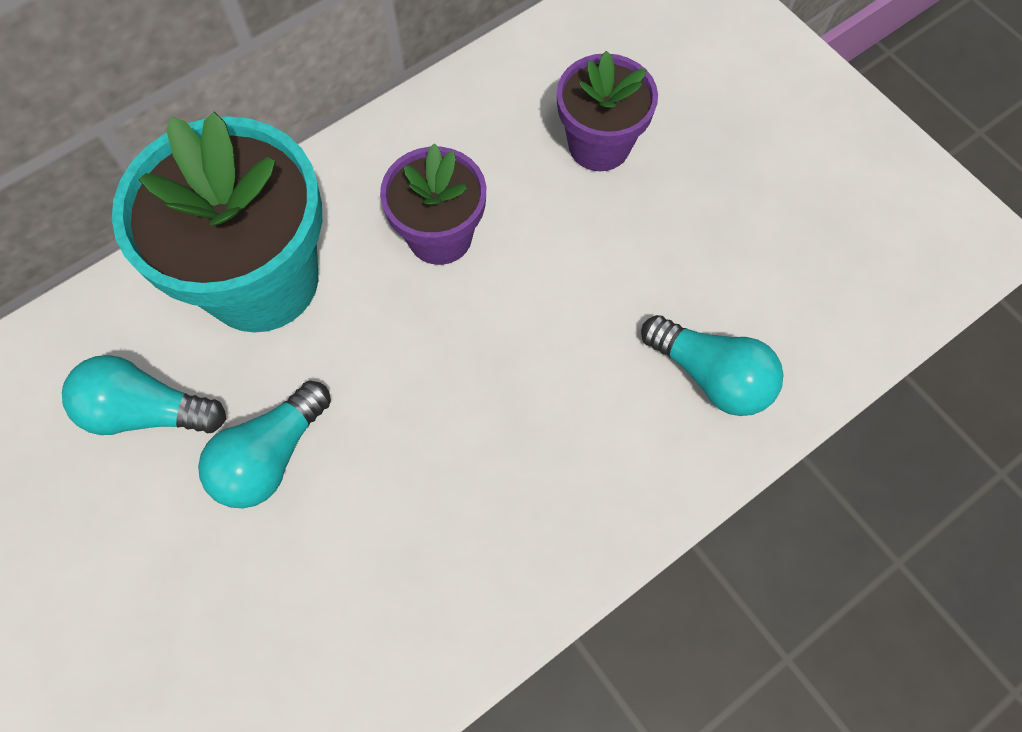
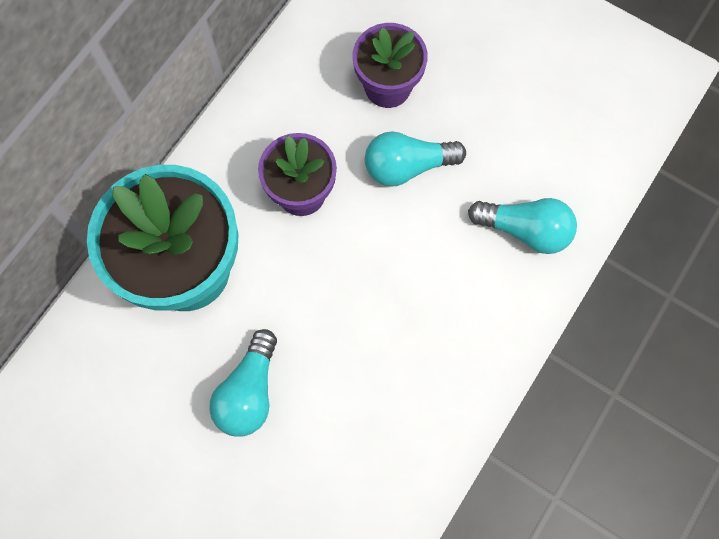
camera: 20 degrees left, 5 degrees up
(147, 411) = (147, 391): turquoise light bulb -> turquoise light bulb (407, 166)

